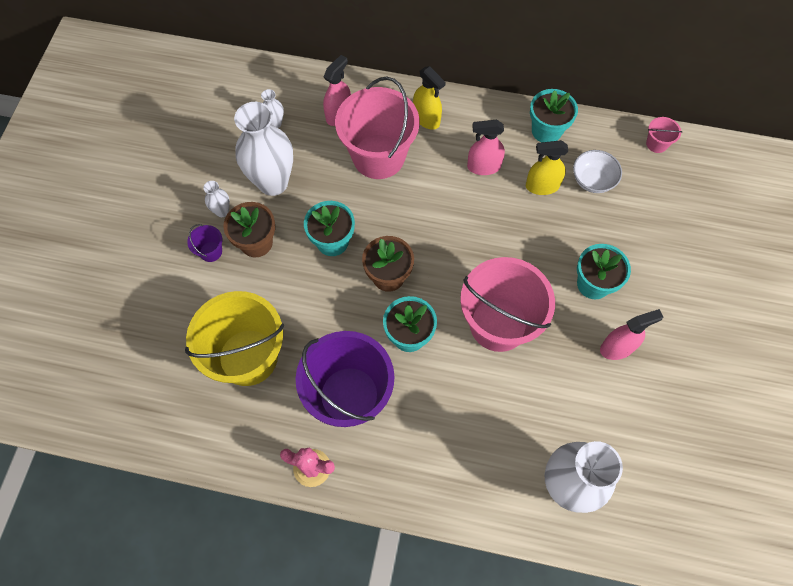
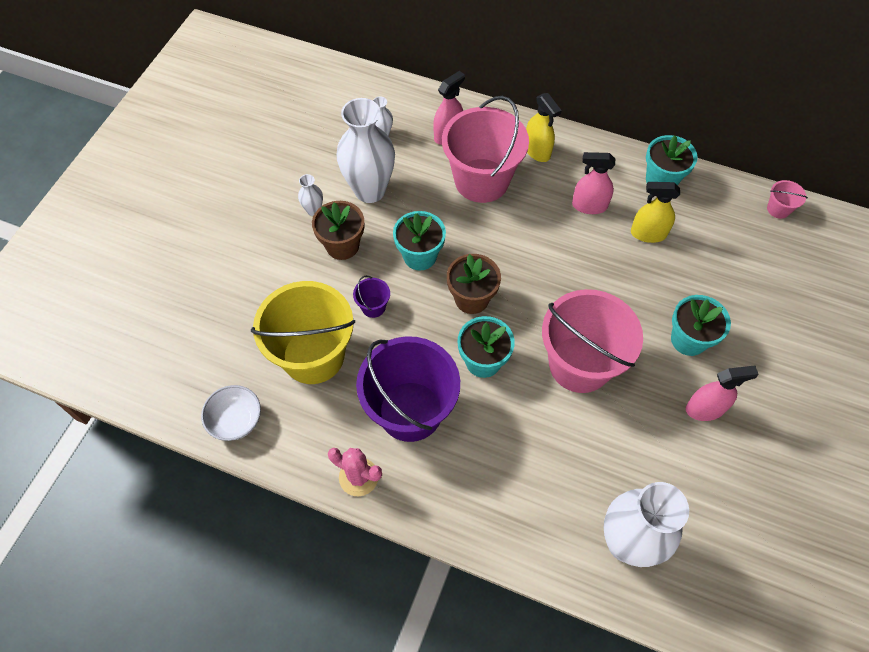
camera: 10 degrees right, 5 degrees down
(211, 251) = (295, 247): purple bucket -> purple bucket (373, 307)
(592, 180) = (703, 235): white bowl -> white bowl (236, 420)

